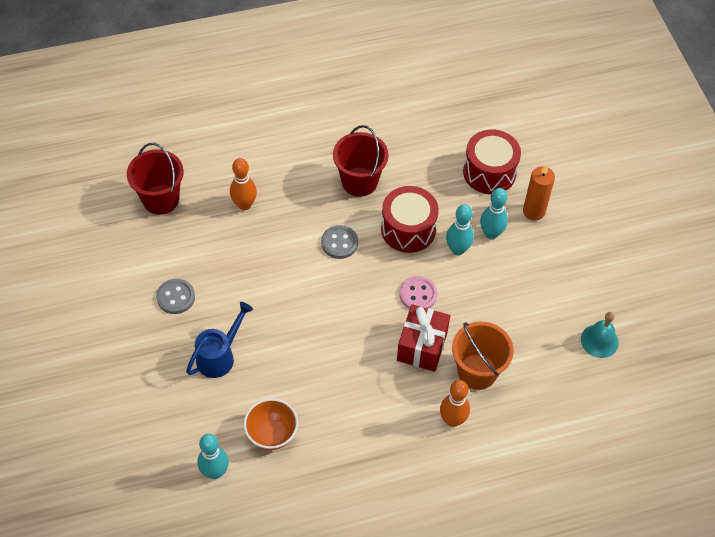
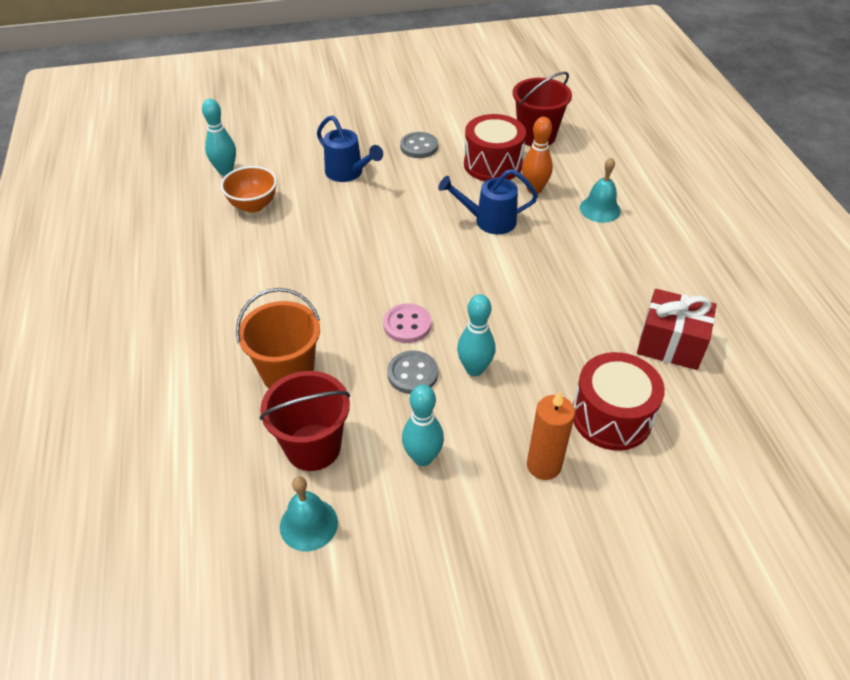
camera: 95 degrees right, 10 degrees down
(271, 159) = (600, 209): none -> turquoise bell
(289, 239) = (489, 221): none -> blue watering can
(339, 243) = (484, 260): grey button -> grey button (412, 374)
(359, 182) = (577, 280): red bucket -> red bucket (313, 447)
(408, 229) = (506, 321): red drum -> red drum (492, 164)
(422, 346) = (333, 324): red gift -> red gift (670, 344)
(452, 420) = (229, 345): orange bowling pin -> none
(491, 233) = (501, 408): turquoise bowling pin -> turquoise bowling pin (422, 457)

